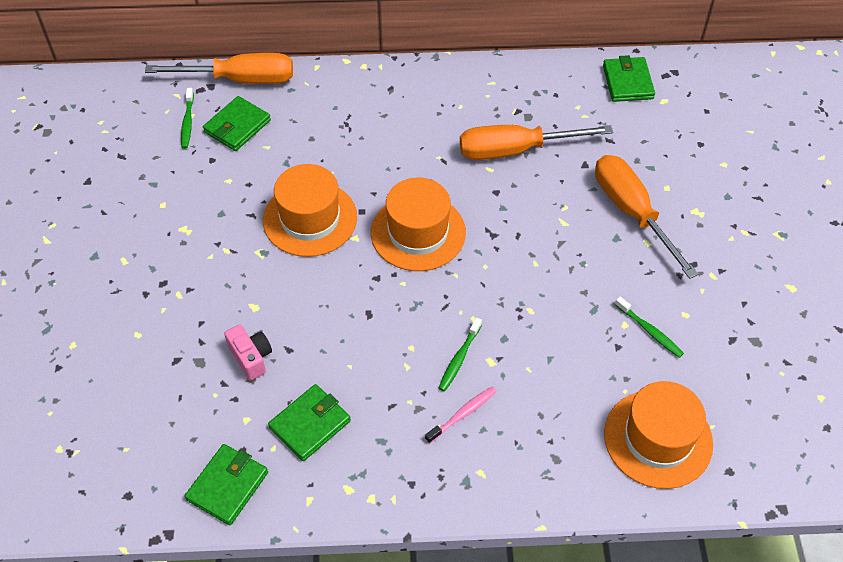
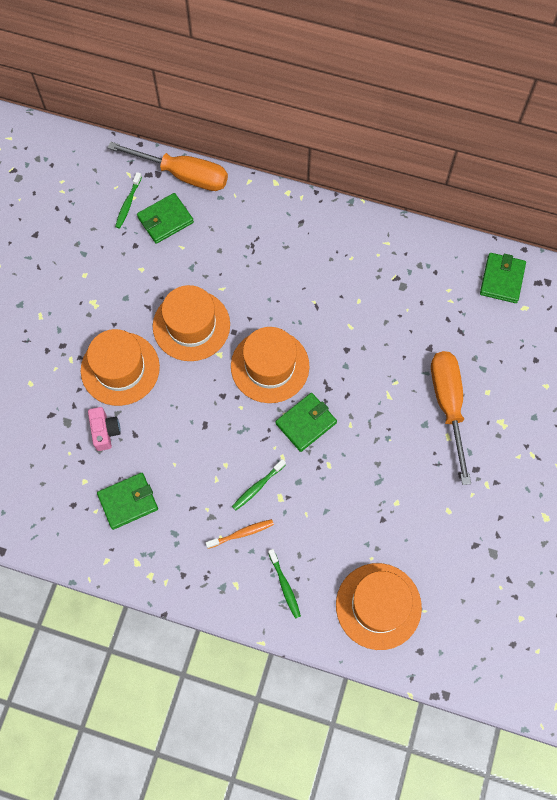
camera: 20 degrees right, 15 degrees up
(228, 486) = (54, 529): green wallet -> green wallet (306, 423)
(243, 286) = (120, 368): none -> orange hat
(462, 414) = (241, 533): pink toothbrush -> orange toothbrush
(515, 150) = (378, 315): orange screwdriver -> none
(649, 331) = (413, 515): green toothbrush -> green toothbrush (285, 586)

